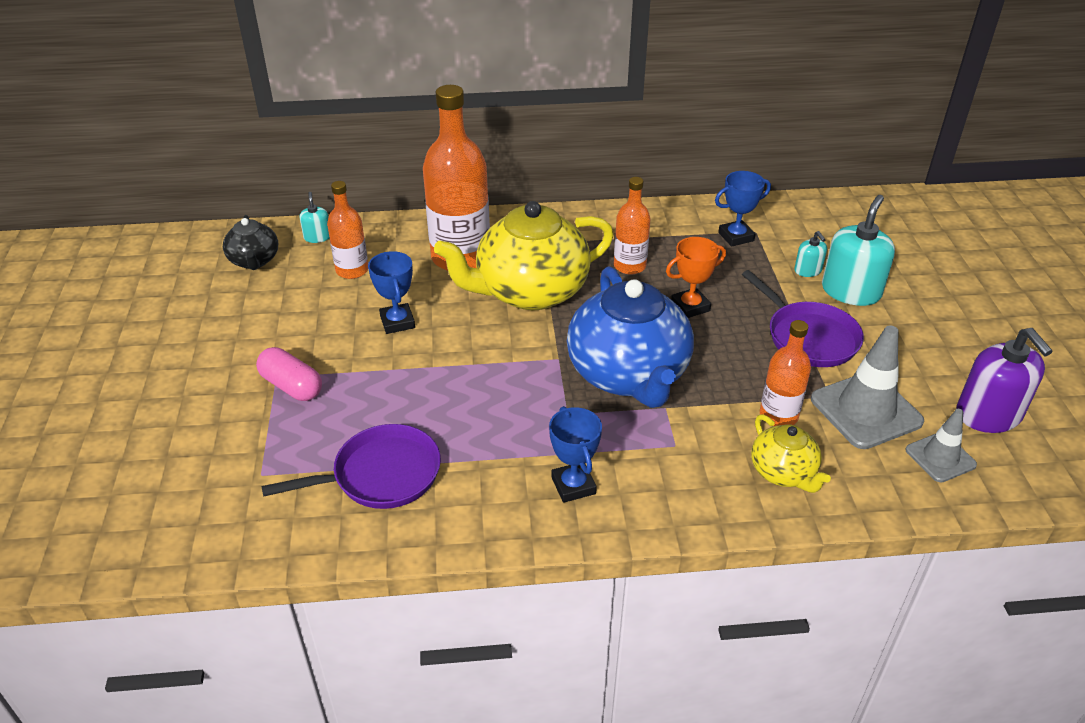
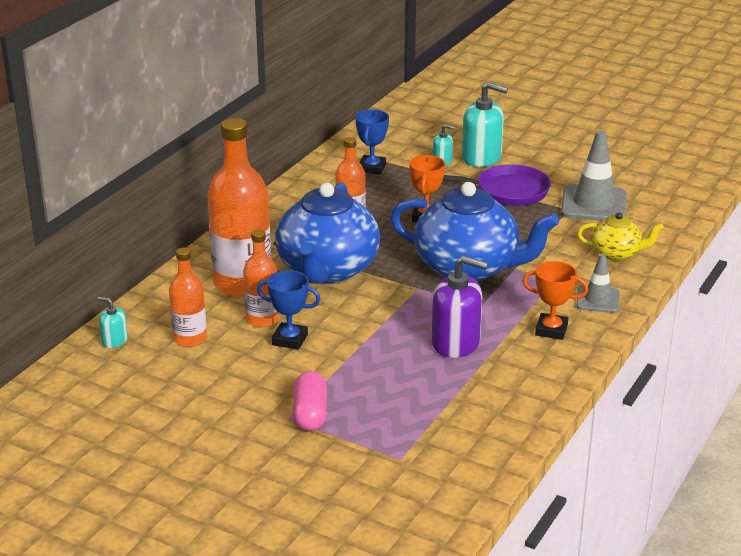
camera: 55 degrees left, 10 degrees down
(254, 261) = (105, 383): black teapot -> none
(292, 386) = (310, 414): pink capsule -> pink capsule turned 75 degrees counterclockwise
(381, 475) = (459, 403): purple pan -> none
(530, 292) = (327, 270): yellow teapot -> blue teapot
(573, 485) = (551, 330): blue trophy -> orange trophy
(778, 415) = (567, 233): orange bottle -> orange bottle (262, 319)
(851, 291) = (481, 157): turquoise soap dispenser -> turquoise soap dispenser turned 135 degrees clockwise
(940, 457) = (655, 201): grey traffic cone -> grey traffic cone (598, 300)
(988, 414) = (638, 170): purple soap dispenser -> purple soap dispenser (456, 342)

